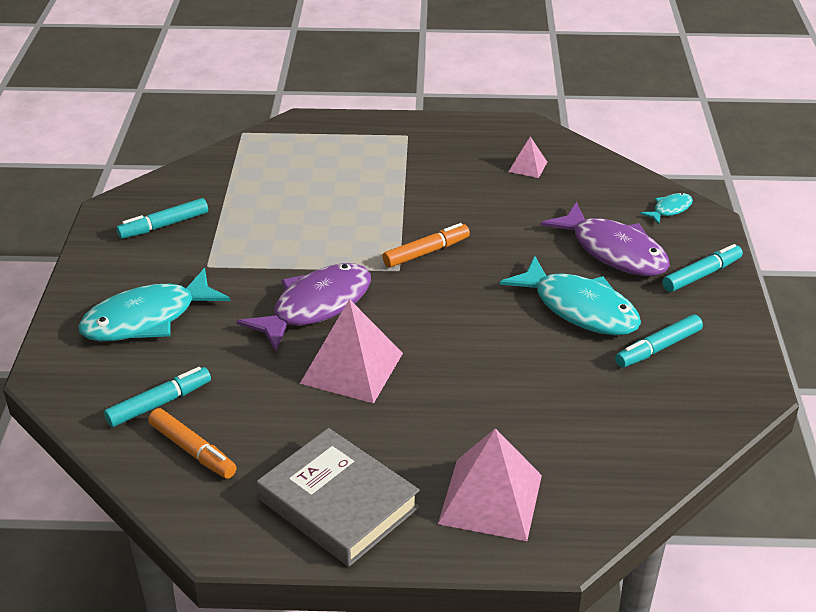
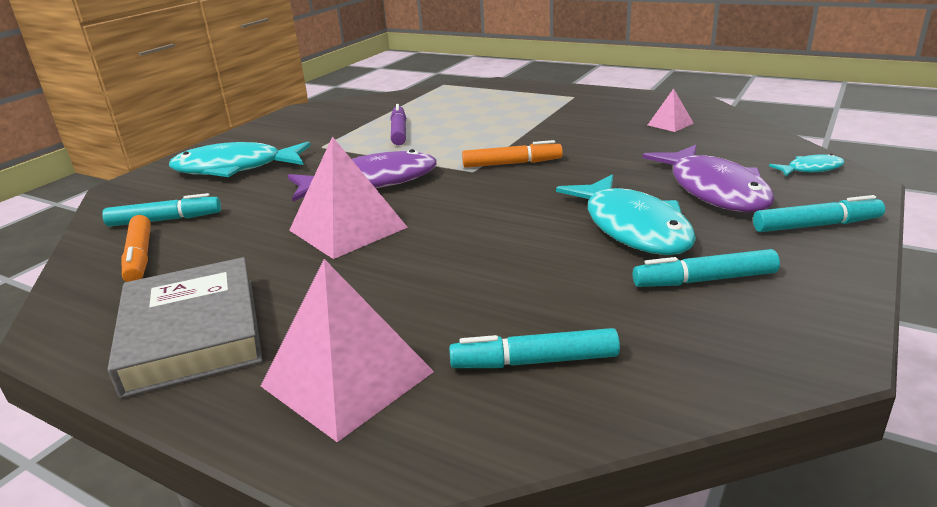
camera: 30 degrees right, 10 degrees down
(164, 225) = (322, 122): turquoise marker -> turquoise marker (534, 361)
(271, 226) = (399, 132): none -> purple marker

